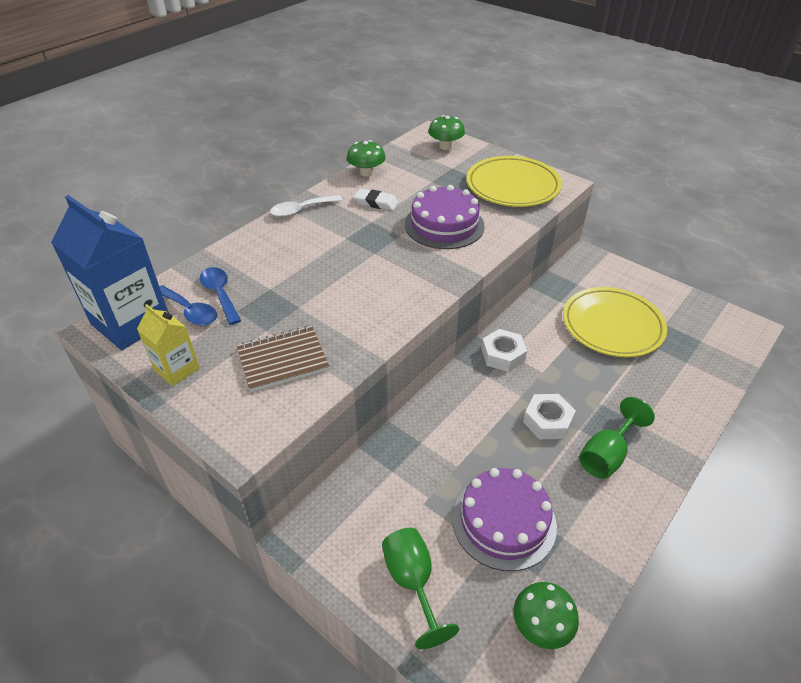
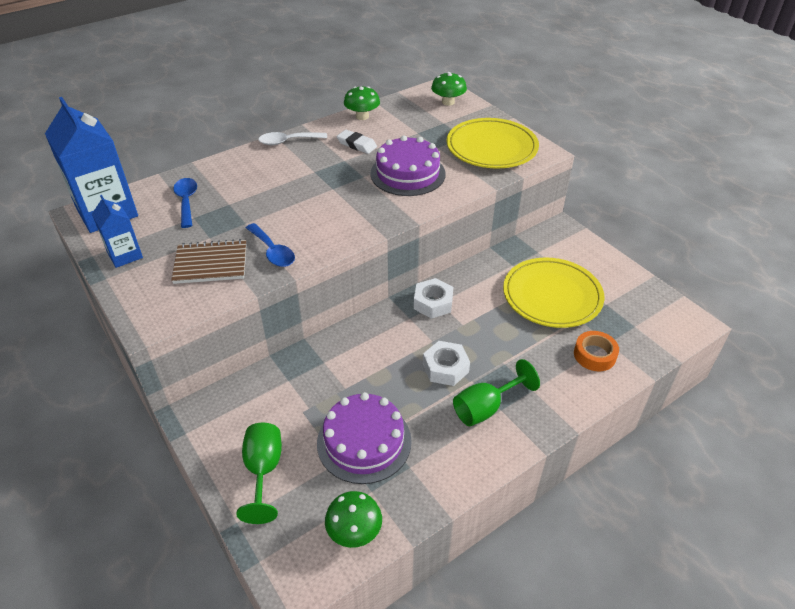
camera: 15 degrees right, 0 degrees up
(177, 369) = (125, 255): yellow carton -> blue carton
(190, 311) = (156, 211): blue spoon -> blue spoon (273, 251)
(680, 377) = (594, 355): none -> orange tape

